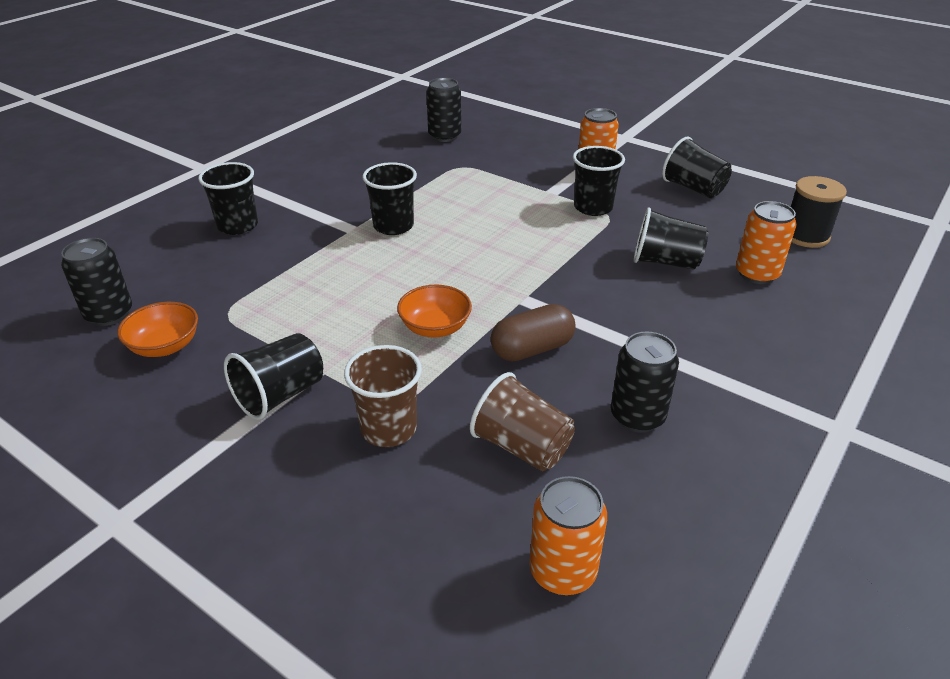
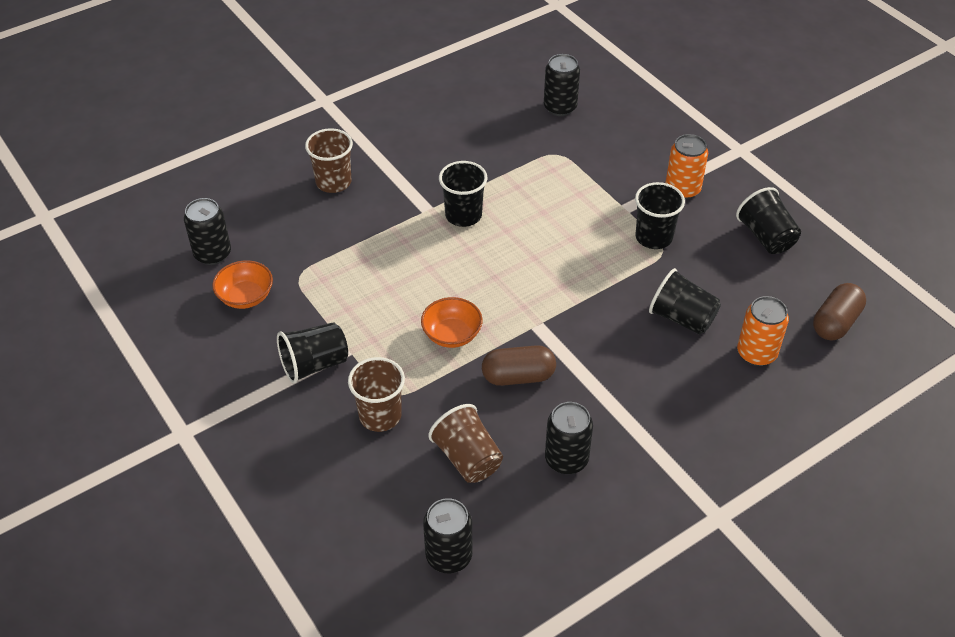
camera: 20 degrees right, 10 degrees up
(238, 226) = (333, 182): black cup -> brown cup
(562, 571) = (449, 556): orange can -> black can
(805, 236) = (835, 322): black spool -> brown capsule

